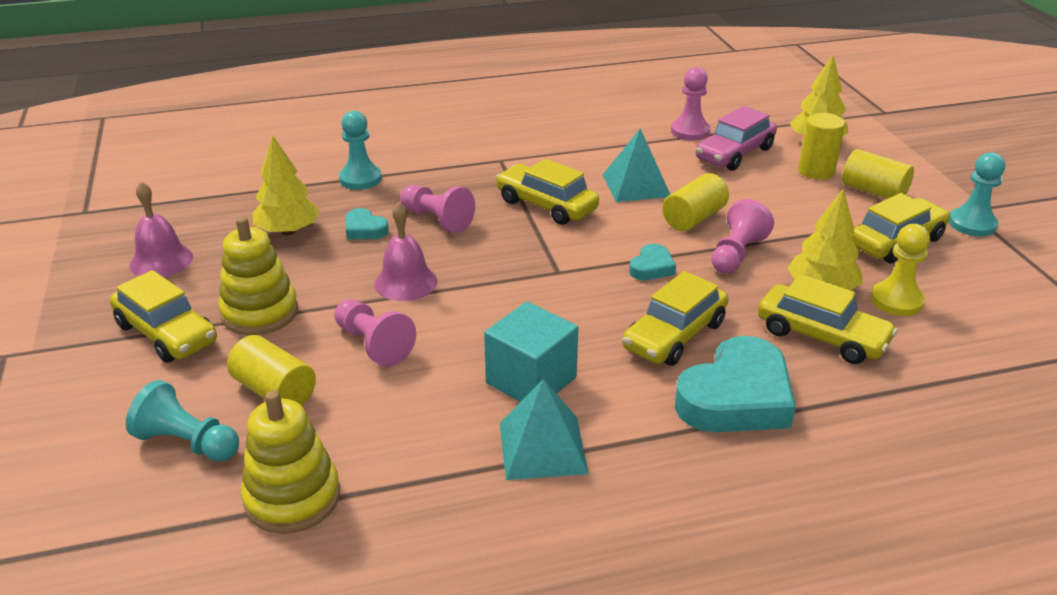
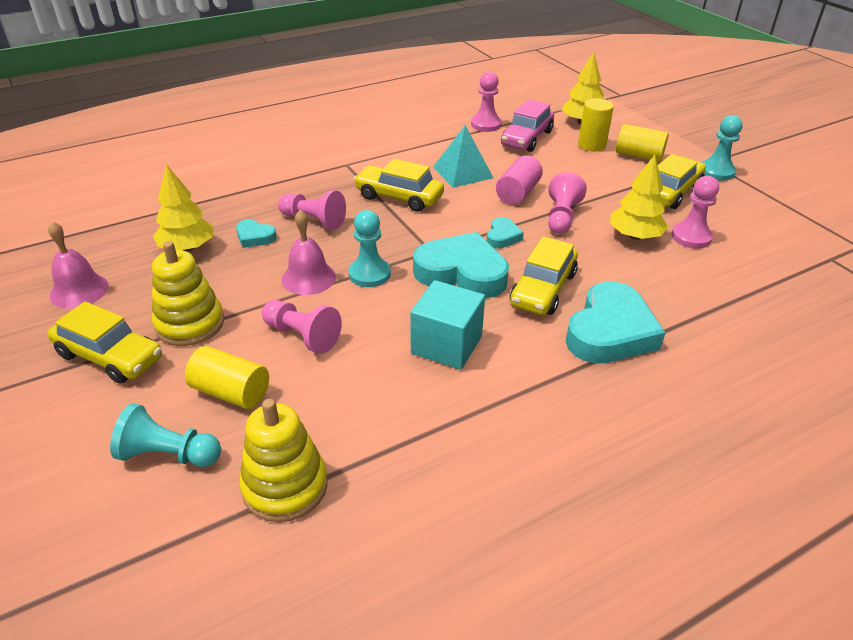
camera: 15 degrees left, 5 degrees up
(360, 179) = (234, 194): turquoise pawn -> turquoise pawn (369, 274)
(542, 448) = (479, 400): turquoise pyramid -> none
(584, 302) = (462, 273): none -> turquoise heart
(693, 218) = (517, 193): yellow cylinder -> pink cylinder
(821, 336) = (651, 273): yellow car -> none
(896, 301) = (691, 237): yellow pawn -> pink pawn

